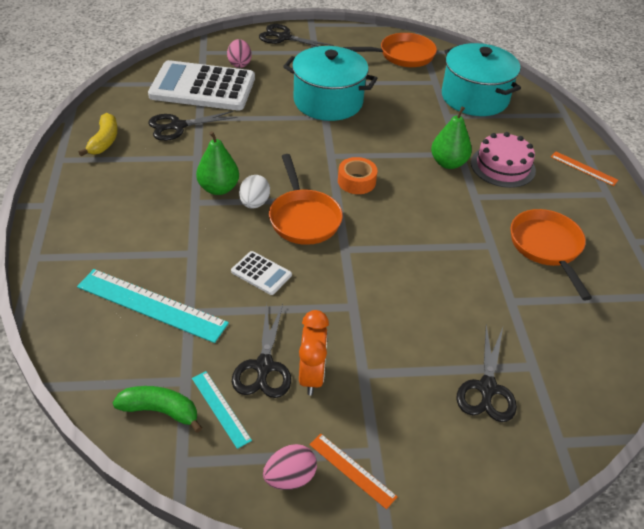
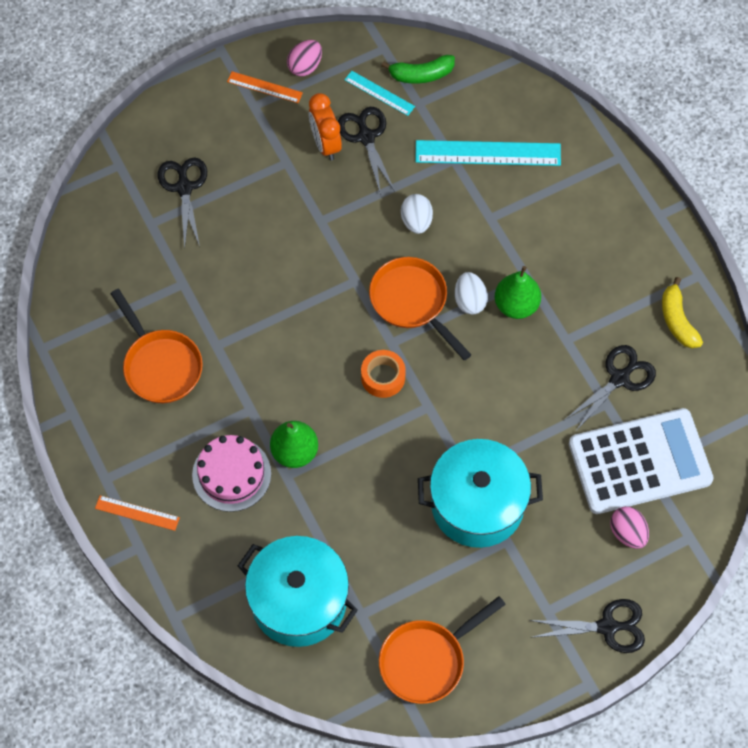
camera: 160 degrees right, 20 degrees up
(261, 273) = (416, 221): white calculator -> white egg

